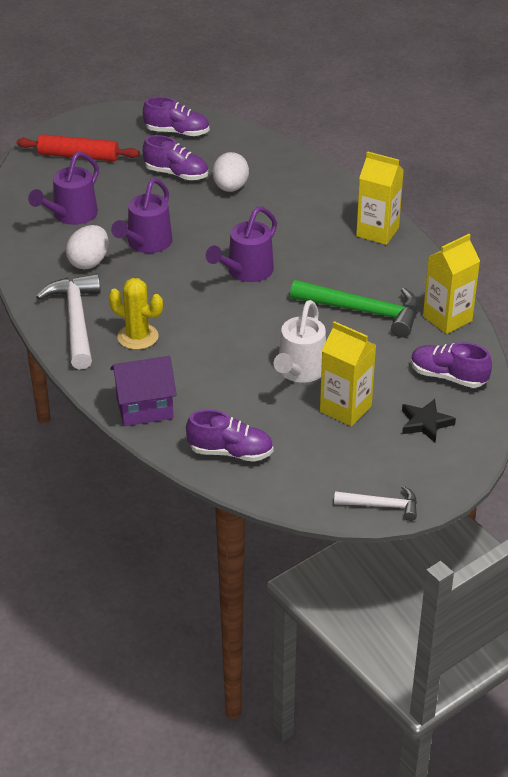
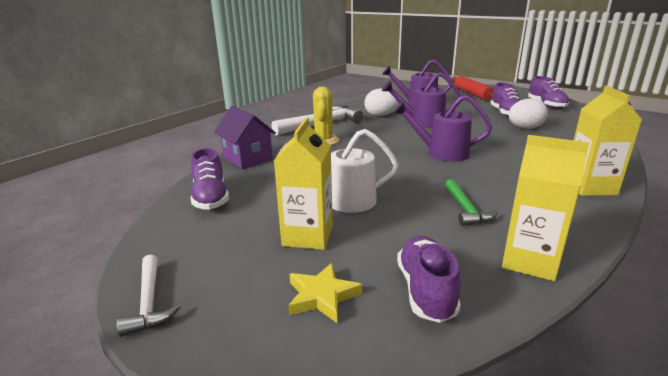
camera: 65 degrees right, 15 degrees down
(364, 311) = (466, 209): green hammer -> green hammer, size x0.55
(425, 423) = (322, 296): black star -> yellow star

